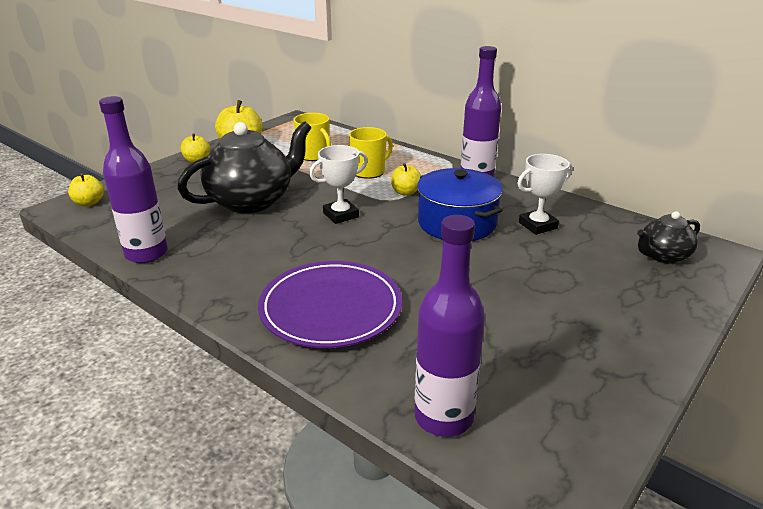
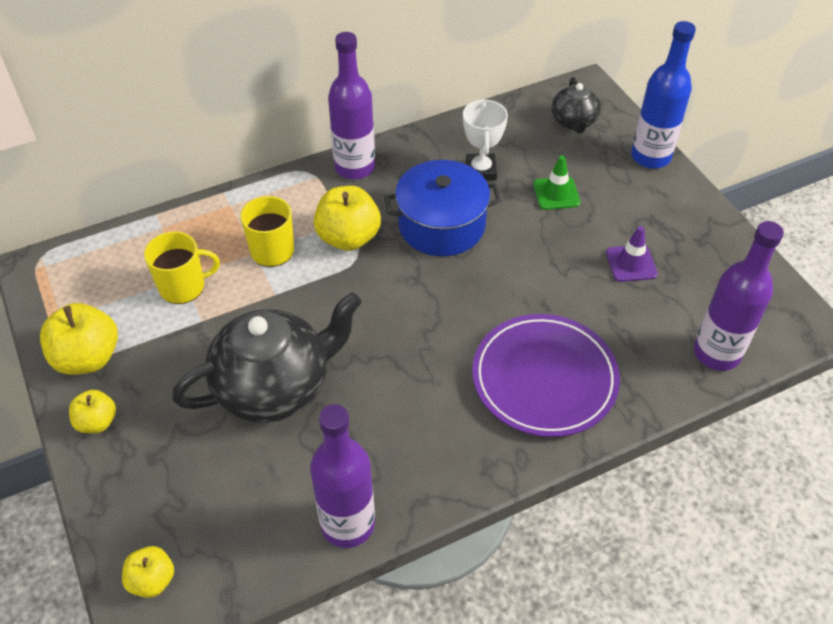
camera: 65 degrees left, 20 degrees up
(252, 201) = (275, 386): black teapot -> black teapot turned 75 degrees clockwise
(340, 215) = (366, 312): white trophy -> none
(405, 192) = (348, 237): yellow apple -> yellow apple, size x1.71
(515, 329) = (631, 263): none -> purple traffic cone
(557, 267) = (556, 193): none -> green traffic cone
(681, 311) = (650, 157): none -> blue bottle

